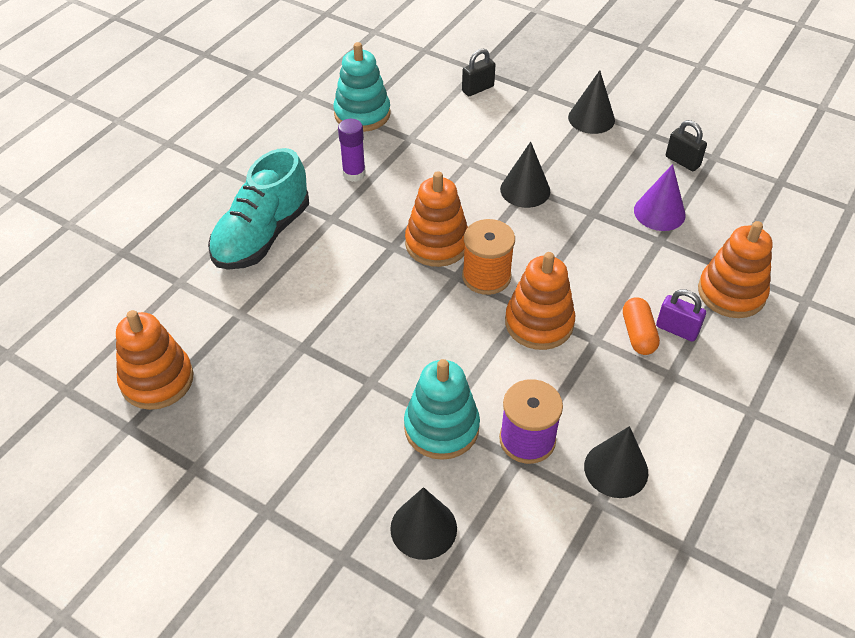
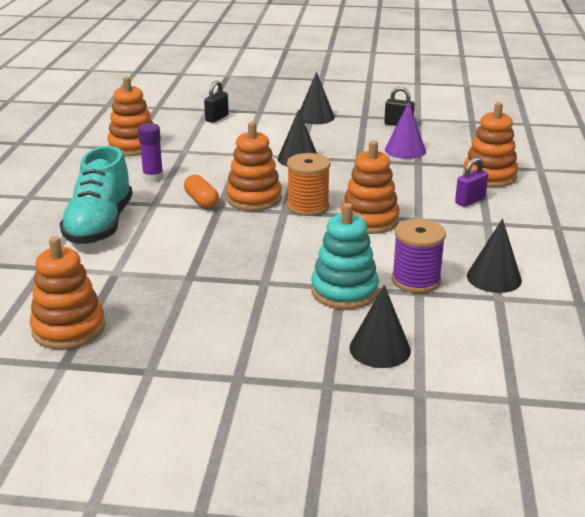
camera: 25 degrees left, 20 degrees down
(362, 114) = (133, 146): turquoise stacking toy -> orange stacking toy
(638, 334) = (445, 209): orange capsule -> orange capsule (201, 201)
(677, 330) = (470, 201): purple padlock -> purple padlock turned 45 degrees counterclockwise

